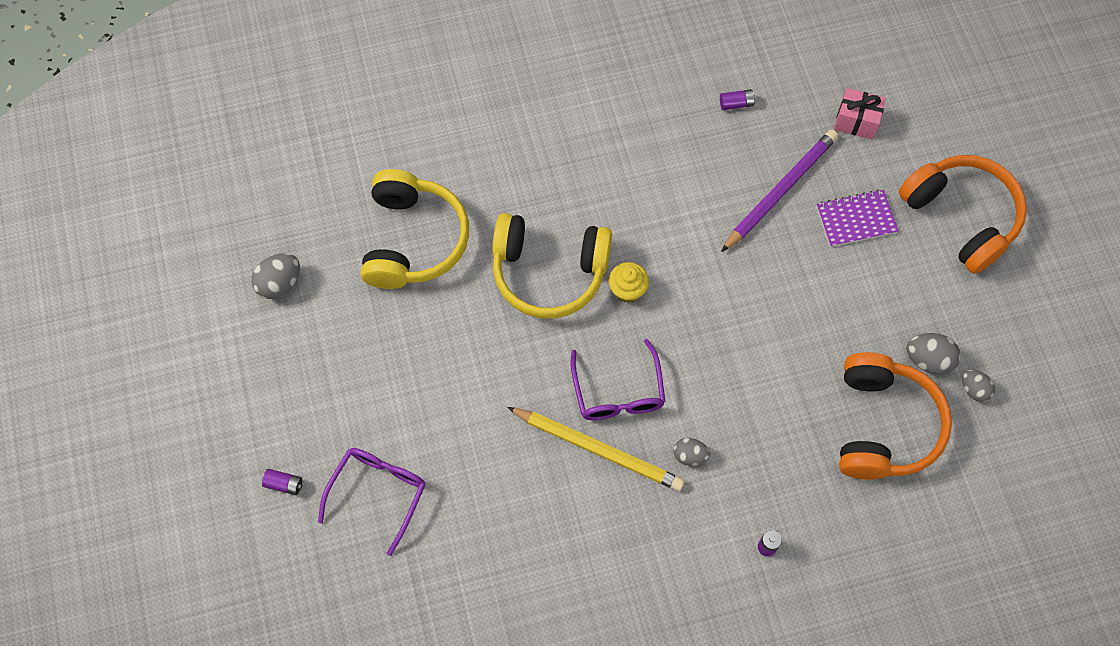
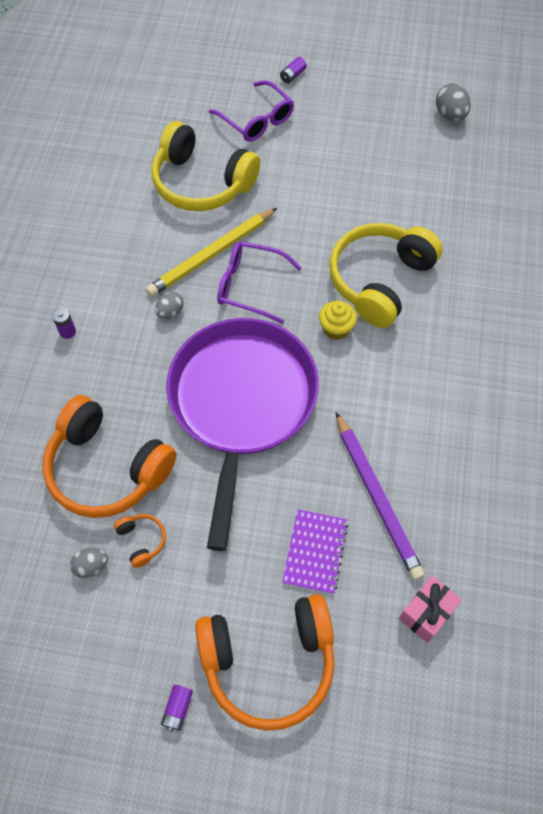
camera: 115 degrees right, 5 degrees down
(413, 240) = (451, 203): yellow headphones -> yellow headphones (202, 183)
(736, 104) = (492, 504): purple battery -> purple battery (178, 709)
(752, 339) = (241, 402): none -> purple pan
(928, 360) = (142, 540): grey egg -> orange headphones

